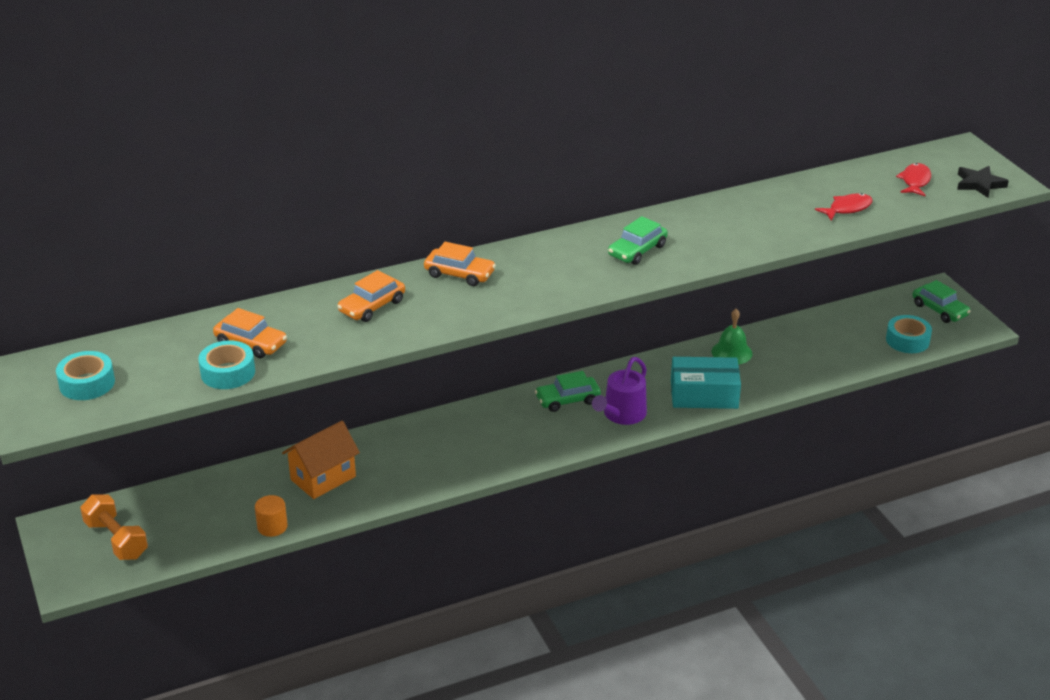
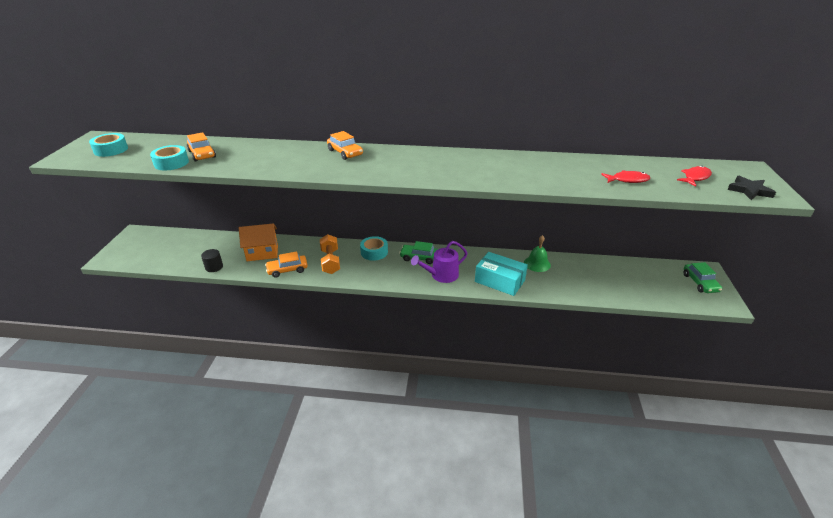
camera: 30 degrees right, 0 degrees up
(116, 540) = (149, 248): orange dumbbell -> orange dumbbell (330, 261)
(272, 526) = (214, 267): orange cylinder -> black cylinder
(372, 306) = (281, 154): orange car -> orange car (287, 270)
(637, 250) = (459, 167): green car -> none
(907, 340) = (662, 294): turquoise tape -> turquoise tape (374, 252)

